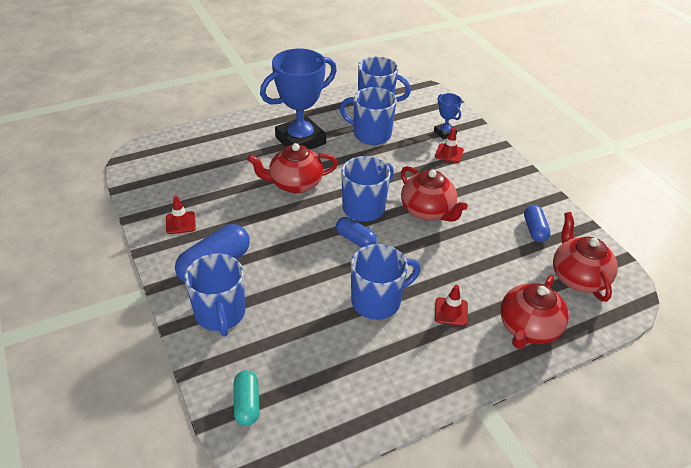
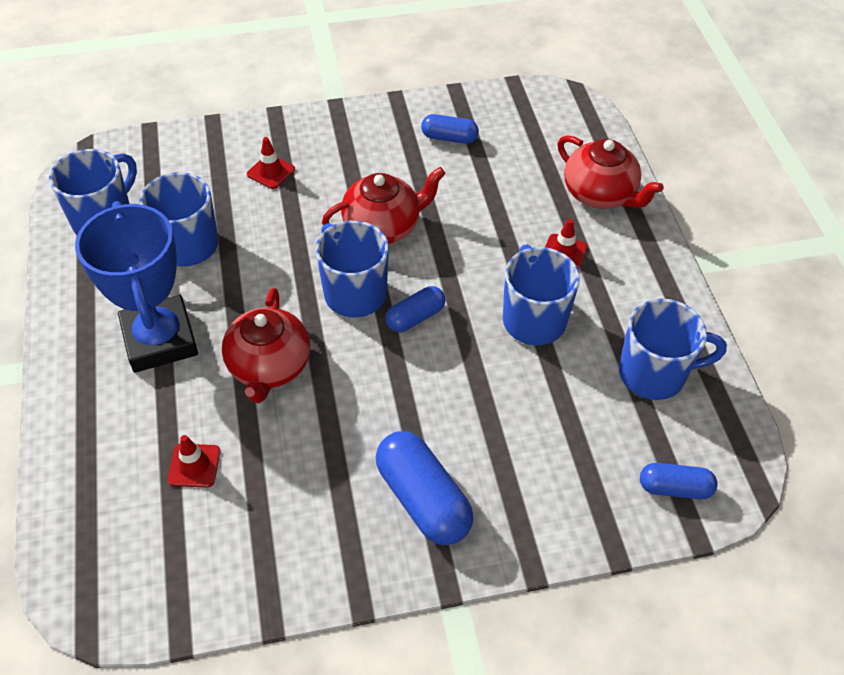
camera: 75 degrees left, 10 degrees up
(180, 223) = (310, 540): red traffic cone -> red traffic cone (194, 465)
(220, 314) = (521, 502): blue mug -> blue mug (654, 374)
(247, 404) = (674, 488): turquoise capsule -> blue capsule
(445, 133) = (222, 163): blue trophy -> none
(578, 277) = (534, 129): red teapot -> none

